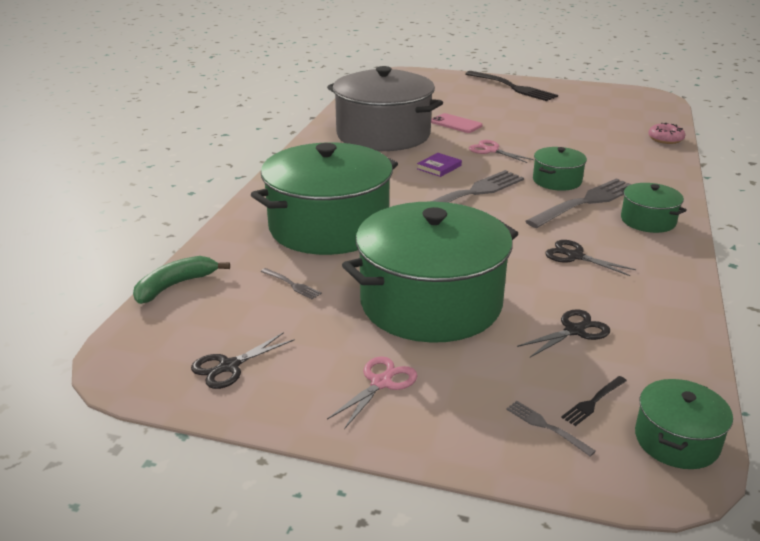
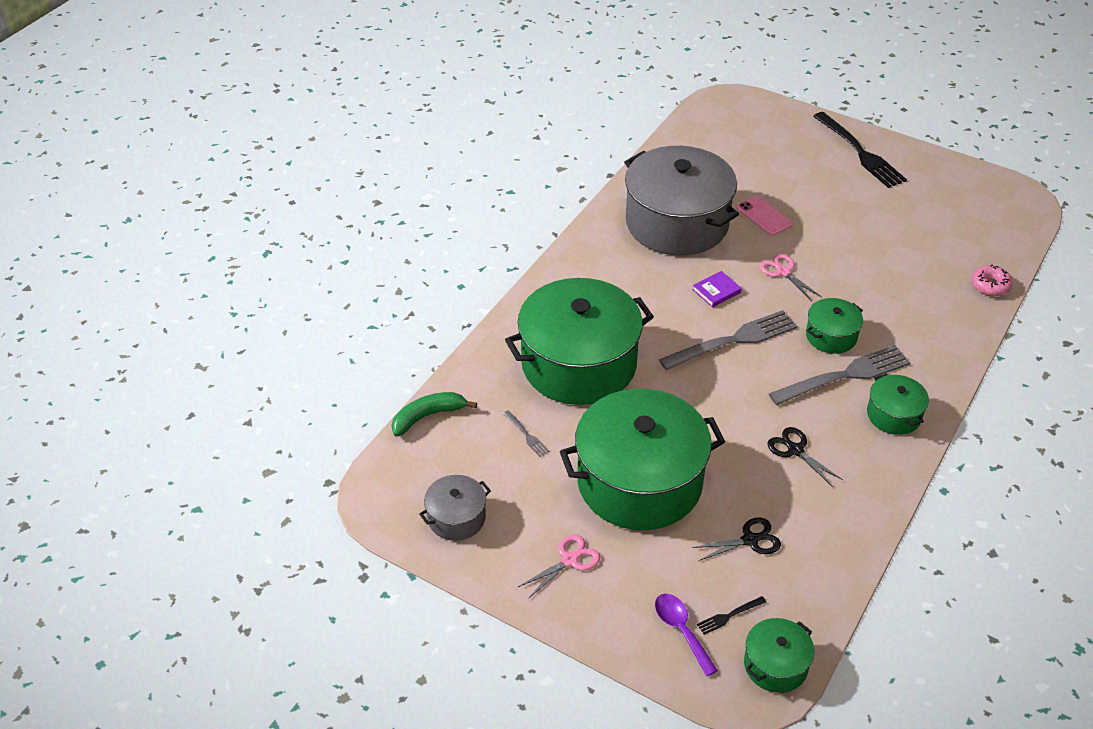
camera: 15 degrees right, 15 degrees up
(229, 366) = (456, 518): black scissors -> grey pot
(546, 427) = (681, 630): grey fork -> purple spoon

